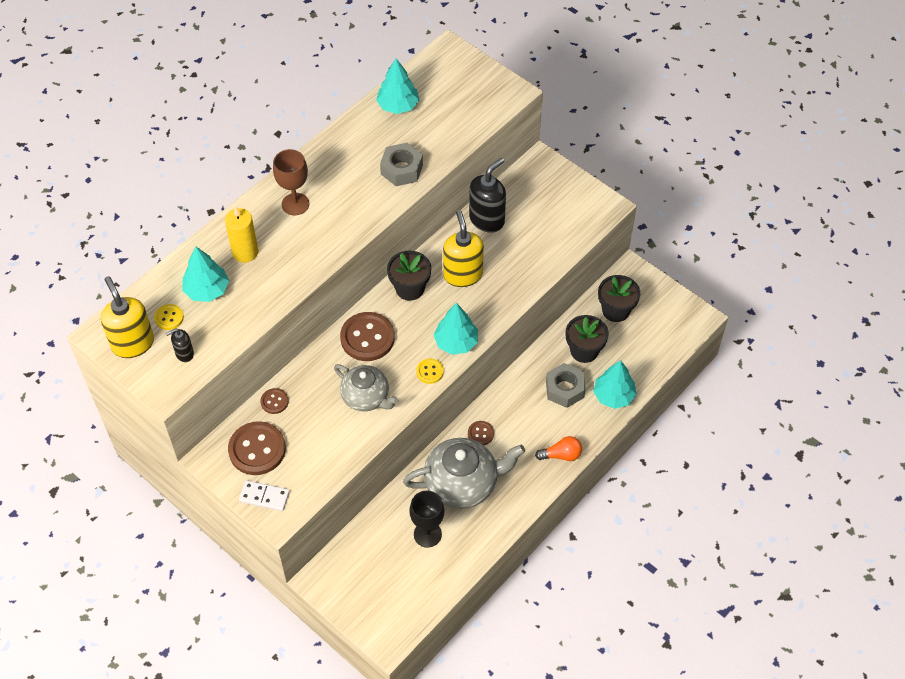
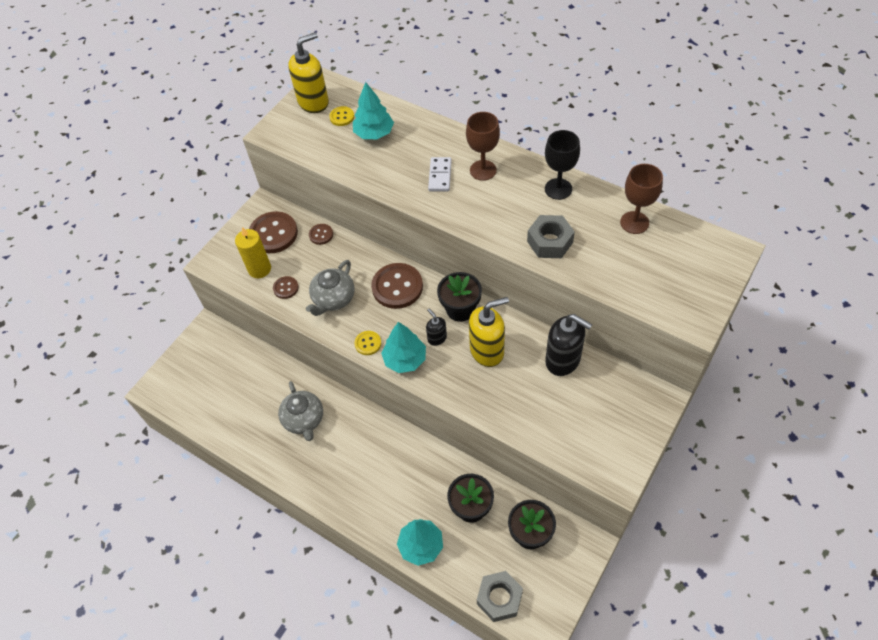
camera: 85 degrees right, 0 degrees up
(184, 353) = (307, 135): black soap dispenser -> black soap dispenser (437, 338)
(245, 252) = (419, 148): yellow candle -> yellow candle (259, 269)
(264, 497) = (229, 248): white domino -> white domino (440, 176)
(398, 105) = (634, 222): turquoise tree -> brown goblet
(427, 534) = (251, 400): black goblet -> black goblet (558, 189)
(462, 484) = (304, 420): grey teapot -> grey teapot, size x0.65
(480, 433) = (358, 426): brown button -> brown button (286, 288)
(561, 455) = (344, 503): orange light bulb -> none
(565, 389) = (420, 495): grey nut -> grey nut (499, 598)

